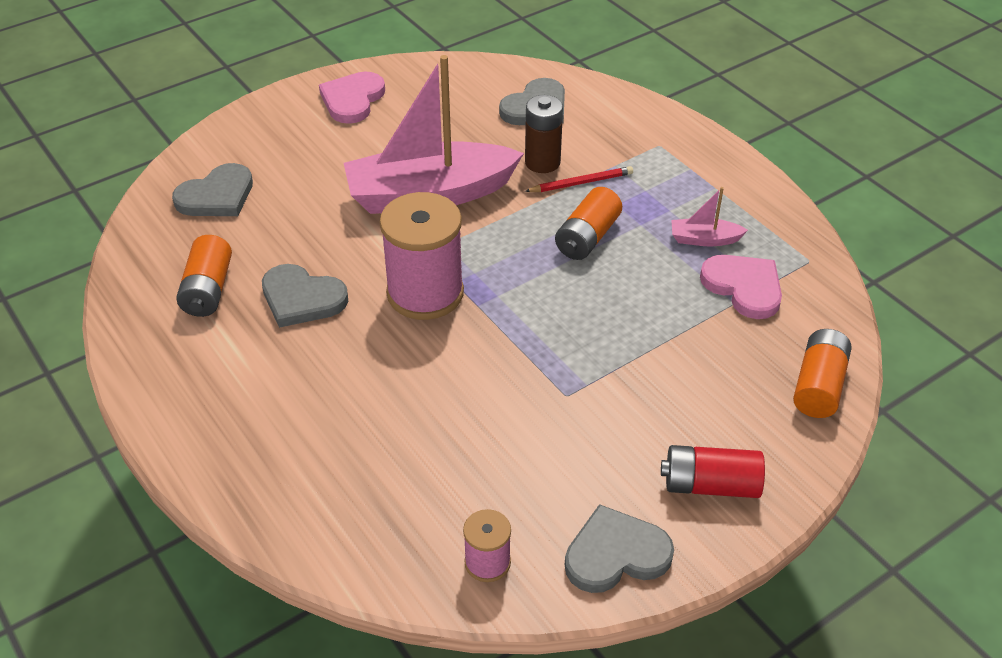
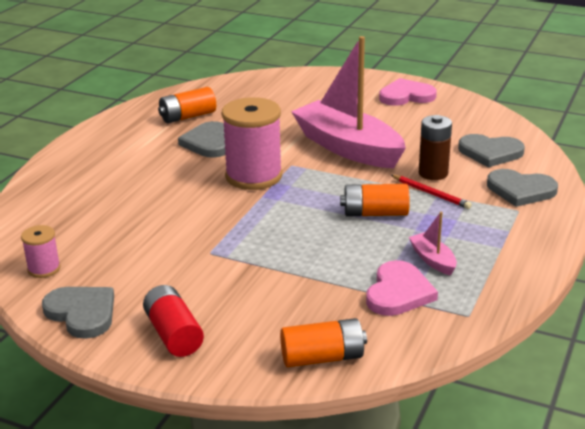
camera: 60 degrees right, 15 degrees down
(217, 196) = (266, 92): grey heart -> grey heart (520, 190)

